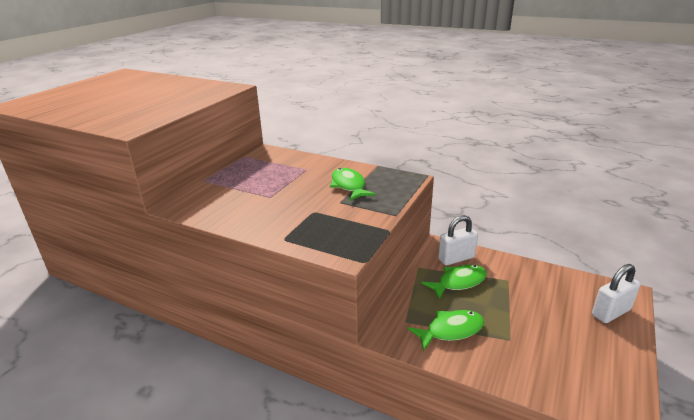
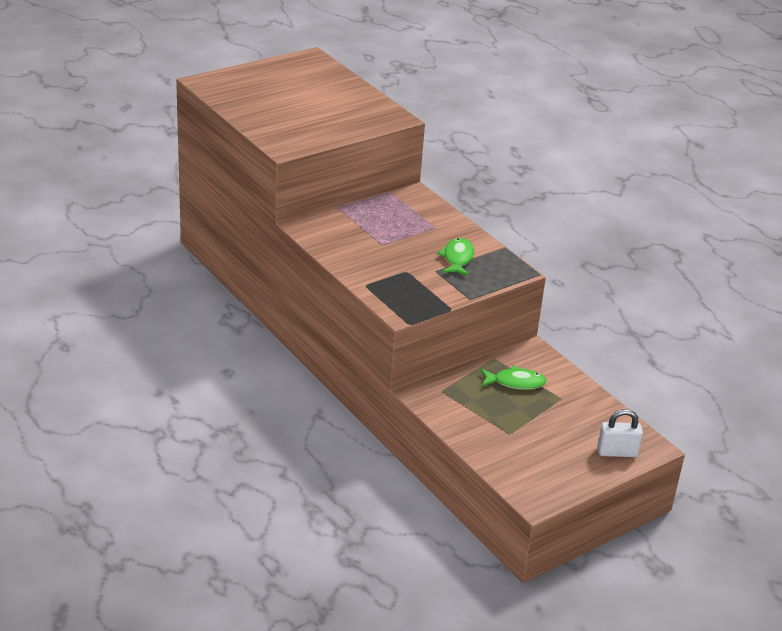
camera: 25 degrees right, 5 degrees up
(451, 330) = (470, 410): green fish -> none
(456, 258) = (536, 364): white padlock -> none

